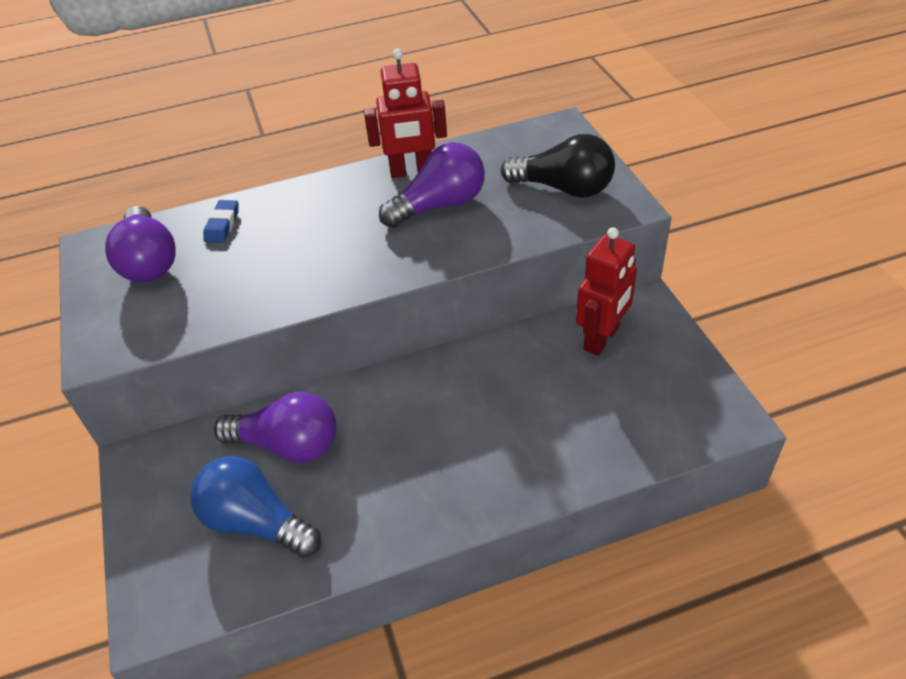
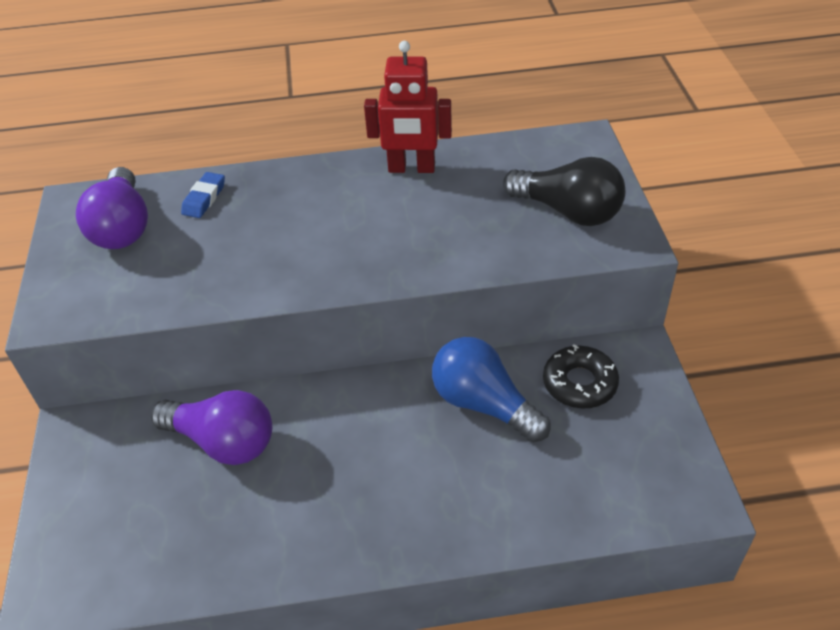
camera: 10 degrees right, 0 degrees up
(256, 522) = (171, 518): blue light bulb -> blue light bulb (484, 404)
(439, 205) = (430, 211): purple light bulb -> none
(602, 338) = (579, 383): red robot -> black donut

